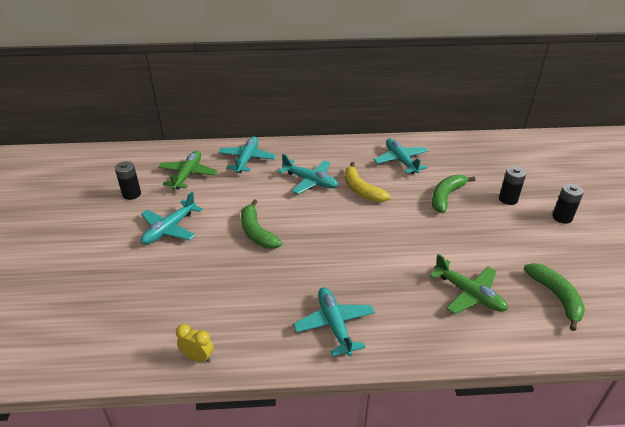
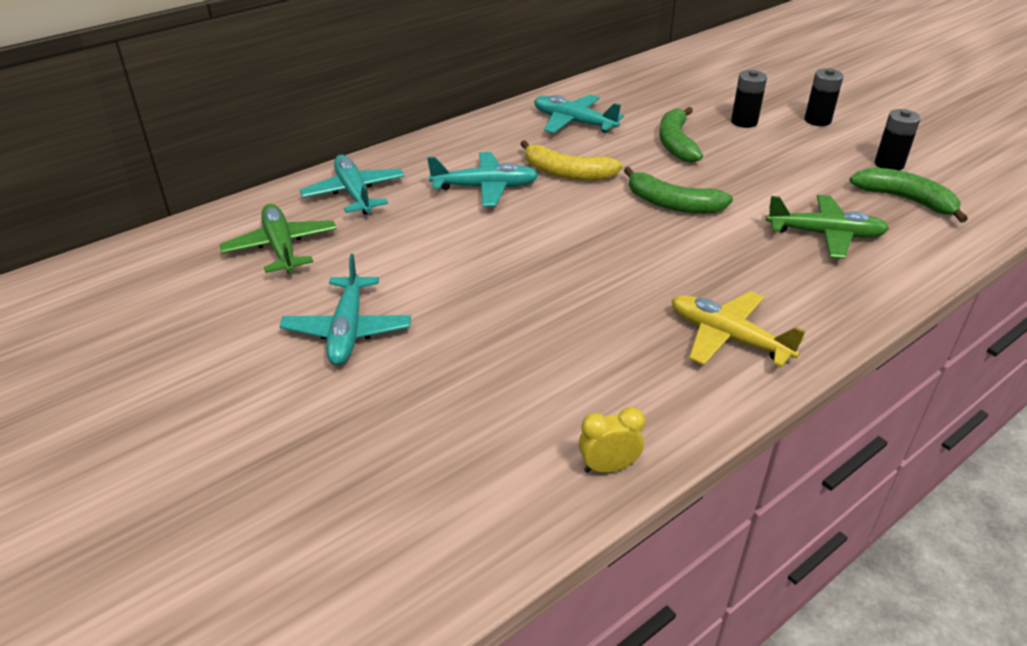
camera: 35 degrees left, 0 degrees up
(131, 194) = (213, 311): black battery -> black battery (889, 164)
(256, 232) = (490, 278): green banana -> green banana (672, 204)
(334, 324) = (727, 337): turquoise plane -> yellow plane

